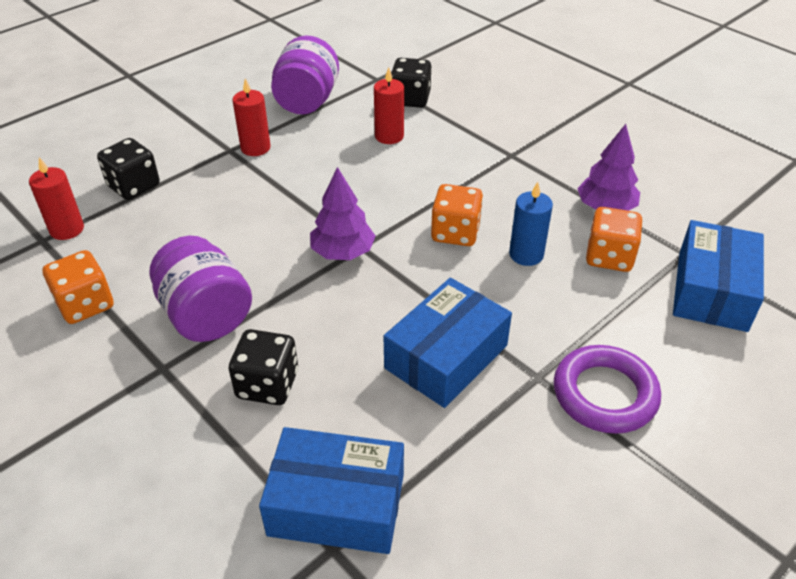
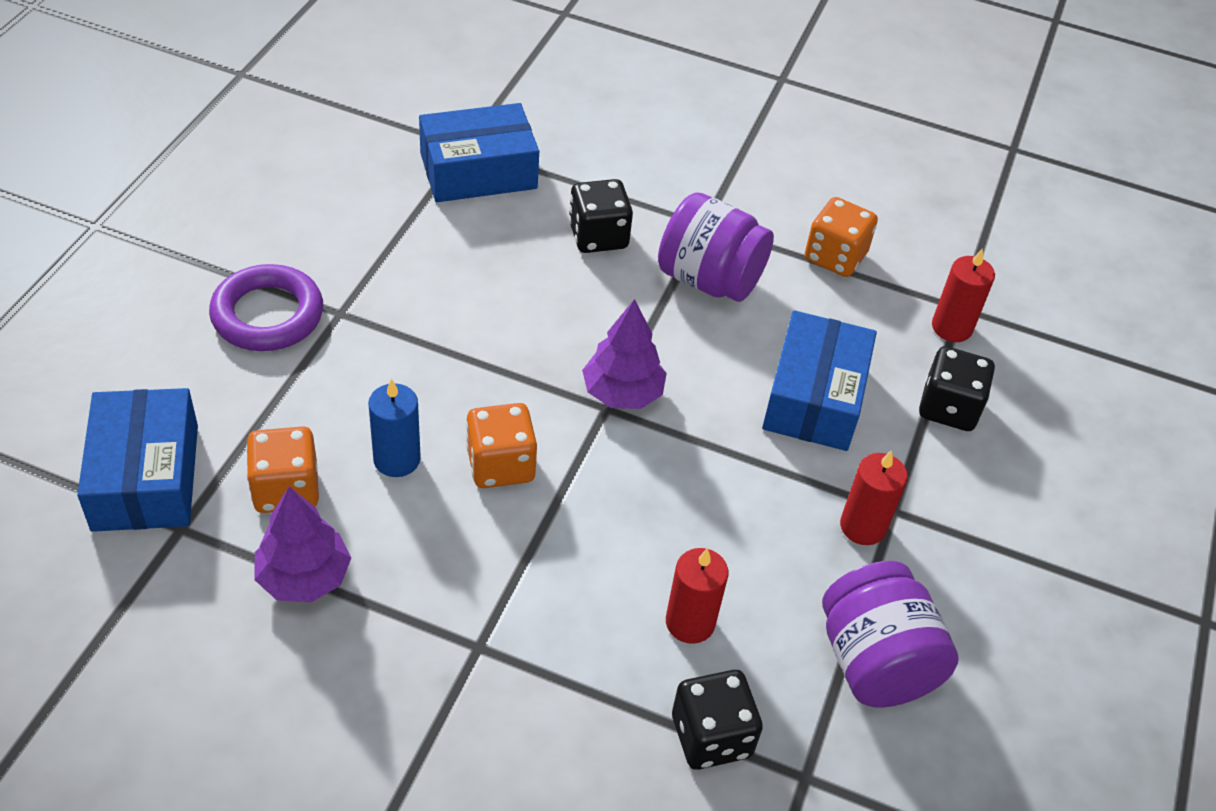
camera: 150 degrees right, 5 degrees up
(446, 356) = (442, 307): blue box -> blue box (814, 397)

